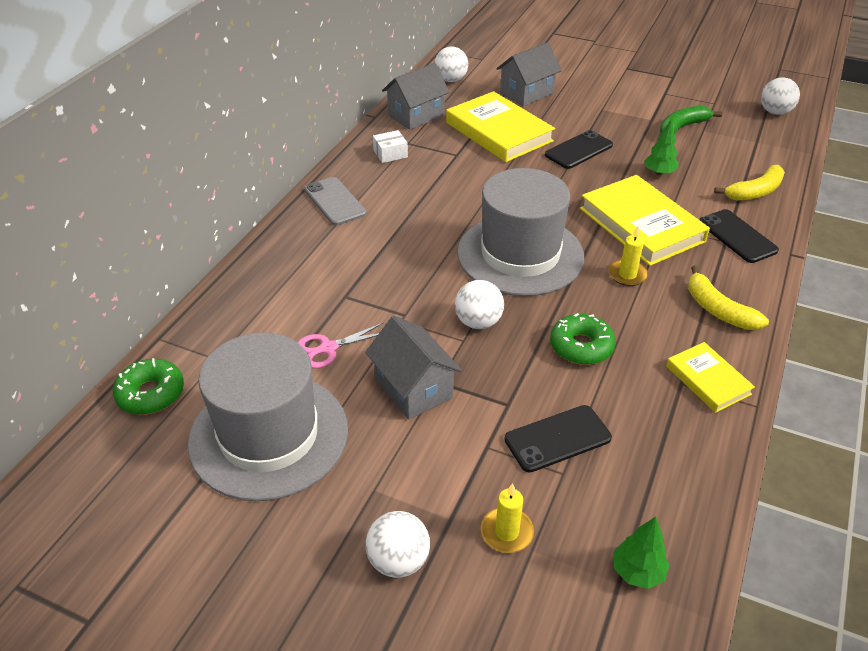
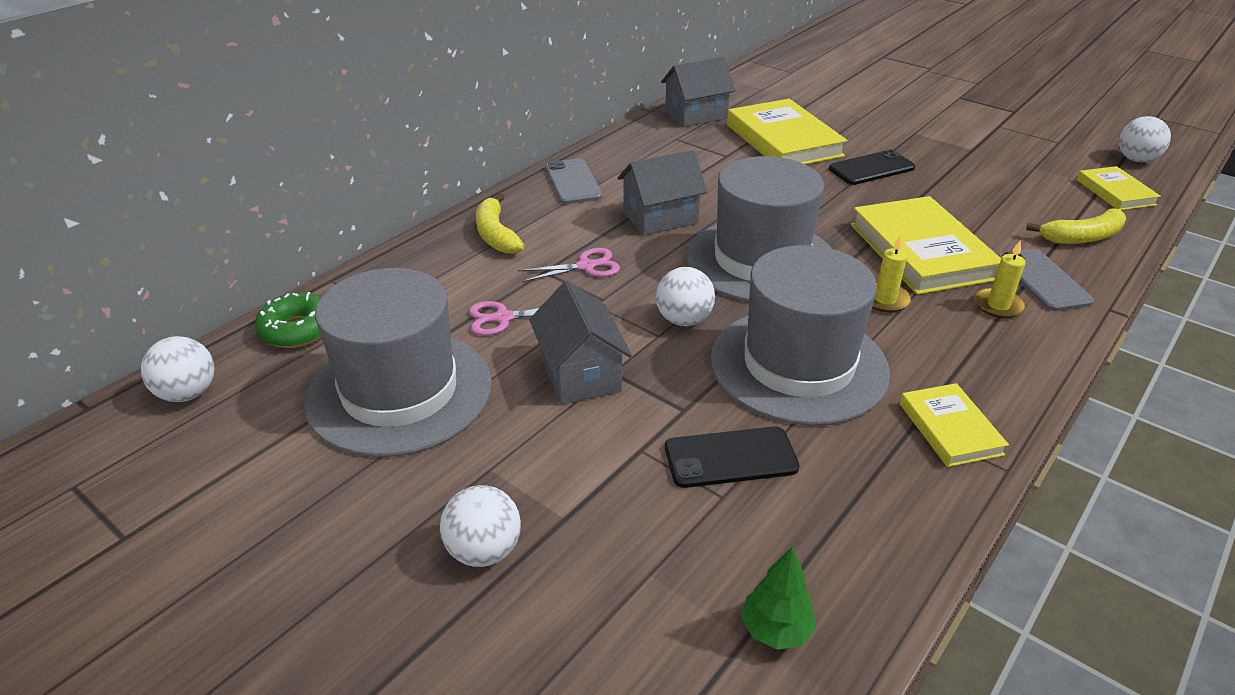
camera: 15 degrees right, 5 degrees down
(379, 285) = (586, 266): none -> pink scissors
(390, 154) = (652, 146): white box -> none
(451, 80) = (748, 87): white ball -> white ball (188, 393)
(507, 532) = (626, 547): yellow candle -> yellow candle (998, 305)
(526, 93) = (830, 108): grey house -> grey house (660, 217)
(581, 346) = (798, 365): green donut -> grey hat
(659, 173) = (963, 202): green tree -> none
(682, 127) = (1009, 161): green banana -> none
(718, 309) = (990, 354): yellow banana -> yellow banana (496, 234)
(737, 236) = (1042, 280): black phone -> grey phone
(768, 145) = (1115, 192): none -> yellow book

